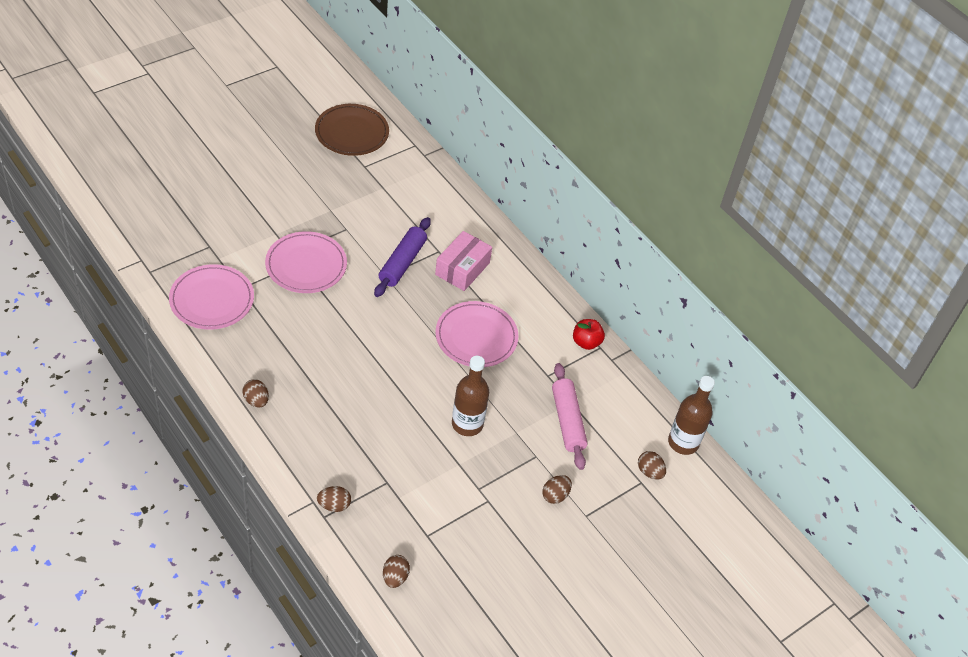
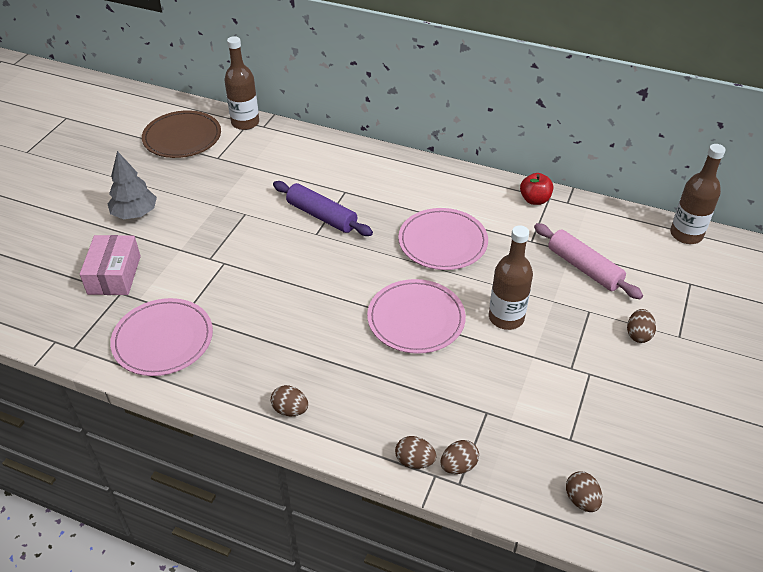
camera: 25 degrees left, 5 degrees down
(266, 185) = (135, 214): none -> grey tree
(306, 265) = (233, 261): pink plate -> pink plate (416, 319)
(402, 263) = (321, 216): purple rolling pin -> purple rolling pin turned 45 degrees counterclockwise
(412, 144) = (245, 123): none -> brown bottle
(462, 269) = (378, 195): pink box -> pink box (114, 275)
(649, 472) = (687, 271): brown egg -> brown egg (414, 461)

